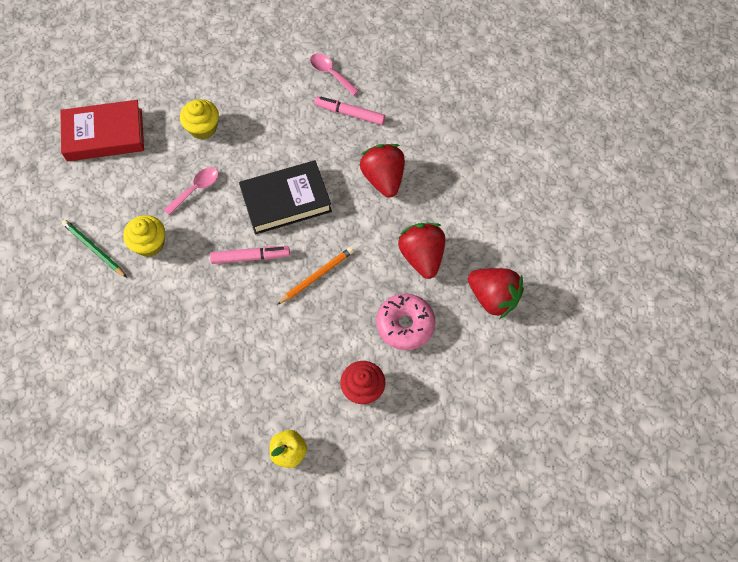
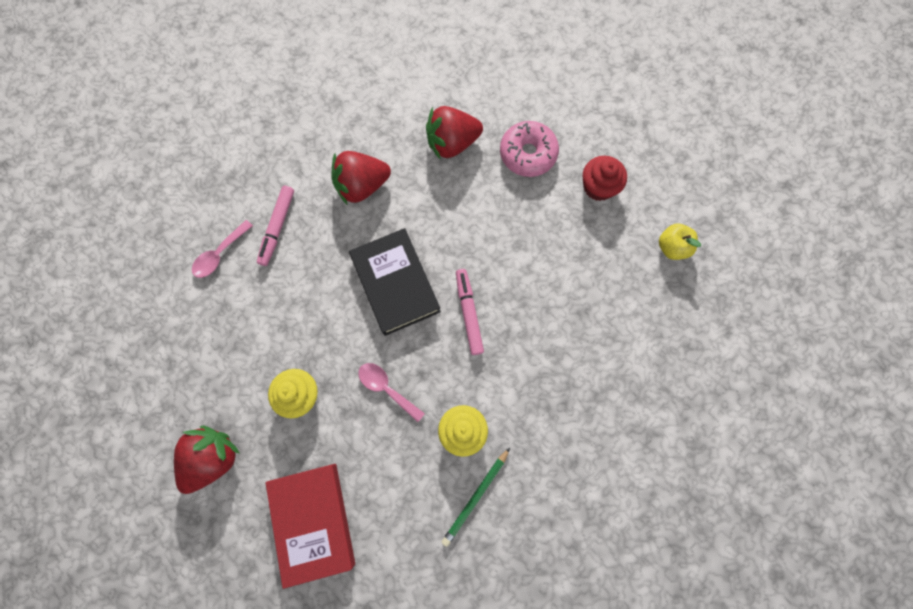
camera: 95 degrees left, 10 degrees up
(317, 276) = (484, 241): orange pencil -> none
(493, 297) = (490, 79): red strawberry -> red strawberry (213, 458)

